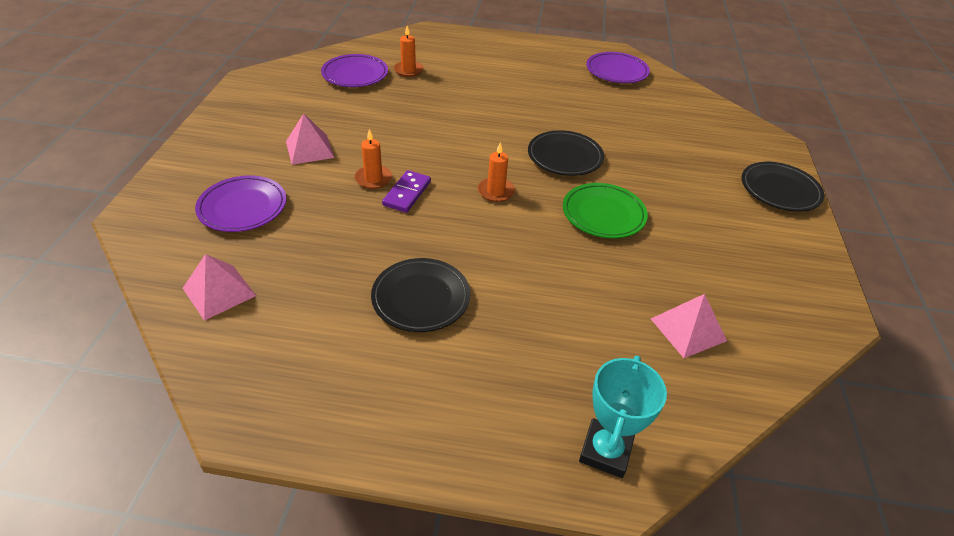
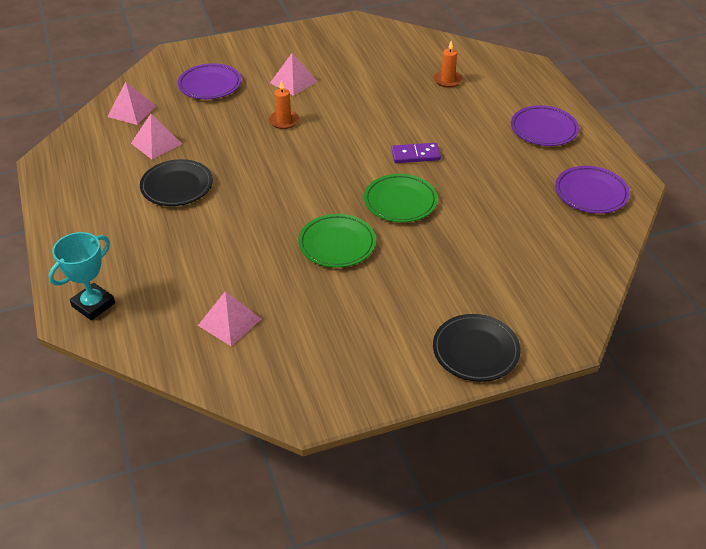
camera: 65 degrees right, 0 degrees up
(316, 290) = (156, 143): none -> pink pyramid
(355, 74) = (411, 60): purple plate -> purple plate (543, 129)
(407, 193) = (280, 141): purple domino -> purple domino (415, 155)
(496, 191) = (318, 180): orange candle -> none
(565, 157) = (400, 202): black plate -> green plate
(605, 451) = (93, 305): turquoise trophy -> turquoise trophy turned 45 degrees counterclockwise

